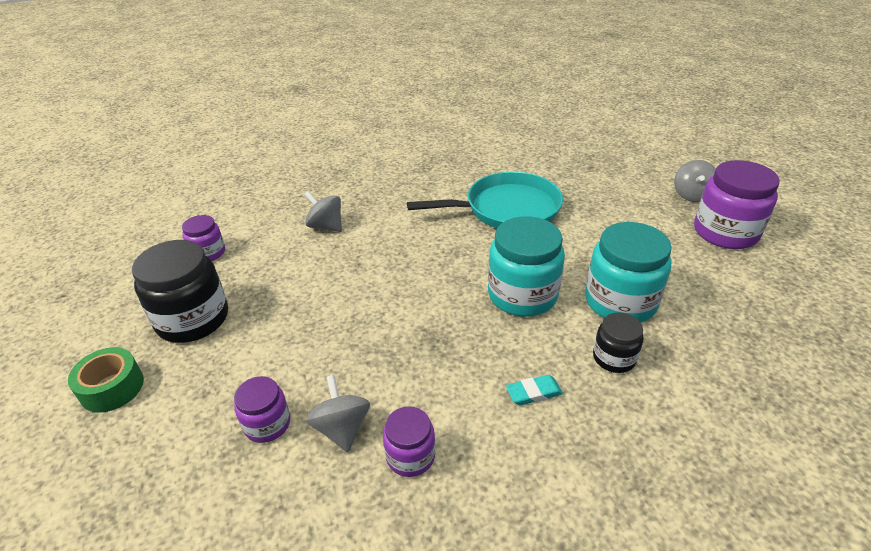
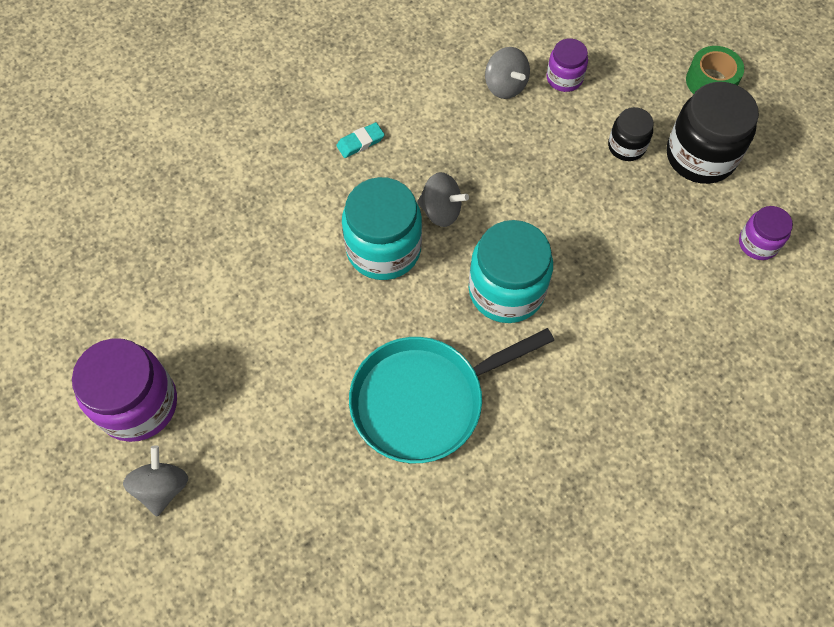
camera: 165 degrees right, 25 degrees up
(326, 226) = (648, 317): grey spinning top -> grey spinning top (441, 211)
(410, 456) = (445, 76): purple jar -> none
(614, 358) = (291, 189): black jar -> black jar (626, 146)
(620, 301) = (281, 259): turquoise jar -> turquoise jar (506, 290)

